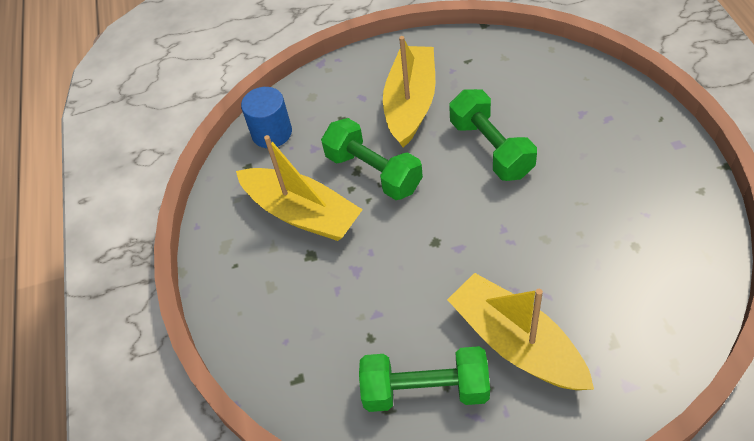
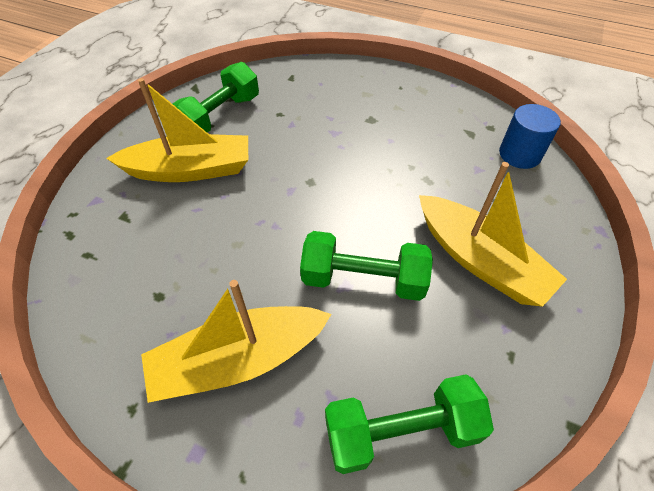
camera: 120 degrees right, 0 degrees up
(302, 213) = (413, 132): yellow boat -> yellow boat (239, 360)
(373, 172) = (415, 187): green dumbbell -> green dumbbell (401, 431)

